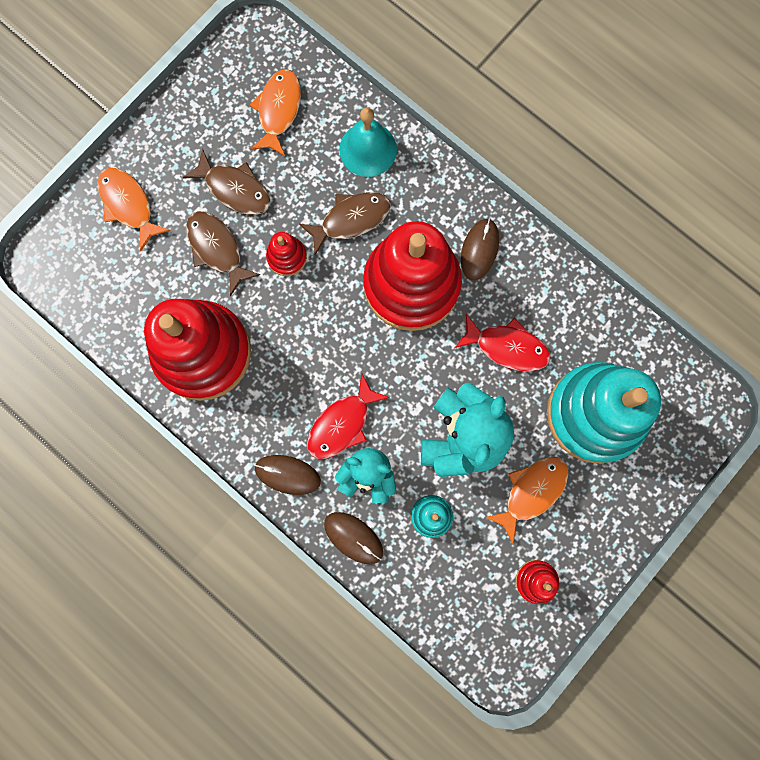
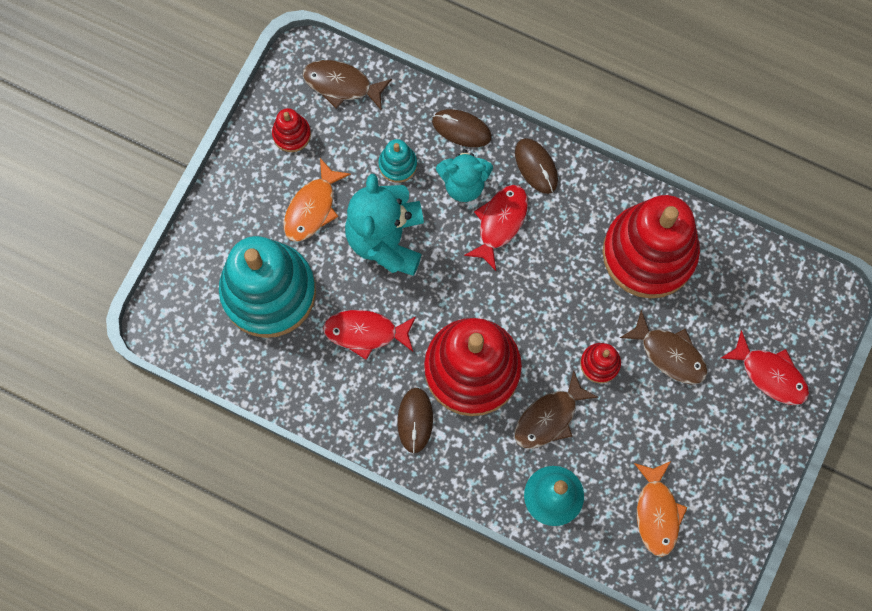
camera: 165 degrees right, 5 degrees down
(128, 205) = (770, 374): orange fish -> red fish
(235, 189) = (673, 418): brown fish -> brown fish (341, 85)
(287, 474) = (536, 166): brown mouse -> brown mouse turned 60 degrees clockwise

